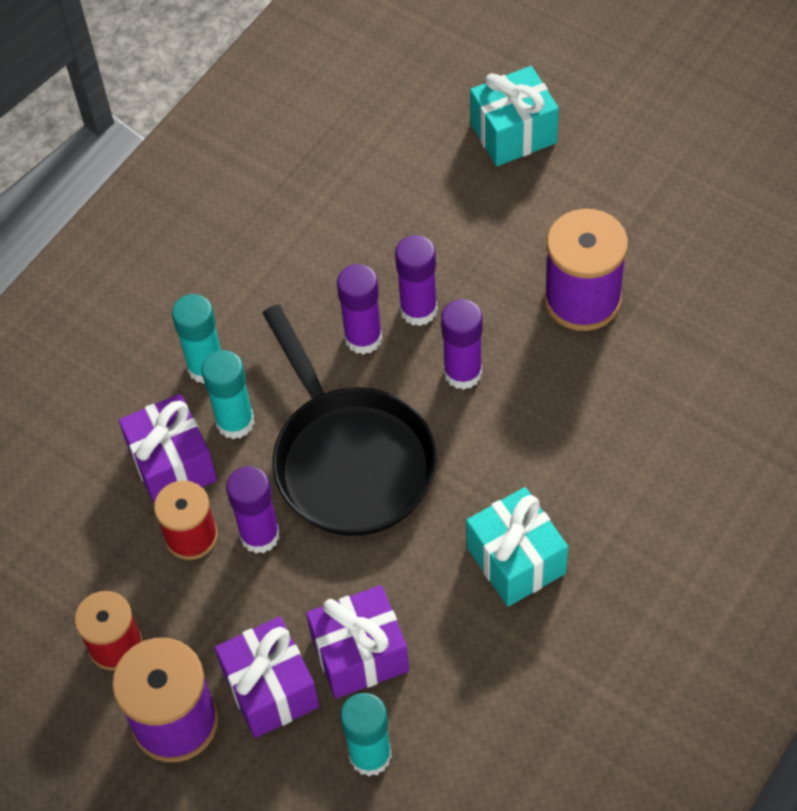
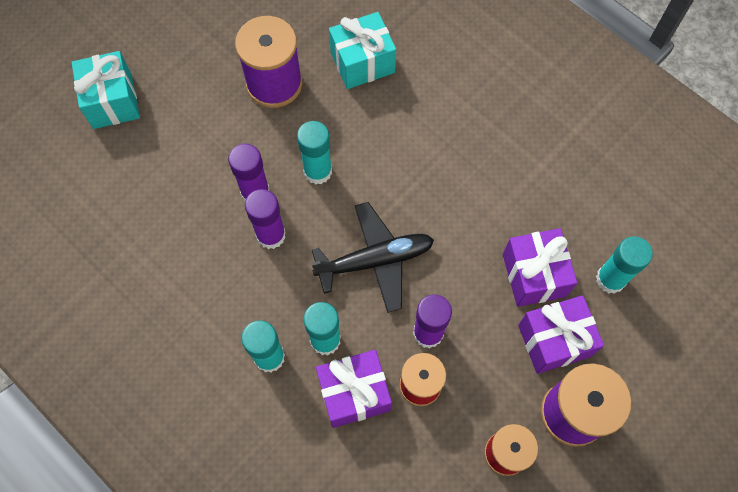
camera: 85 degrees left, 10 degrees up
(349, 460) = (375, 260): black pan -> black plane
(463, 373) = (318, 171): purple glue stick -> turquoise glue stick
(516, 560) = (475, 163): turquoise gift -> turquoise gift (362, 62)

